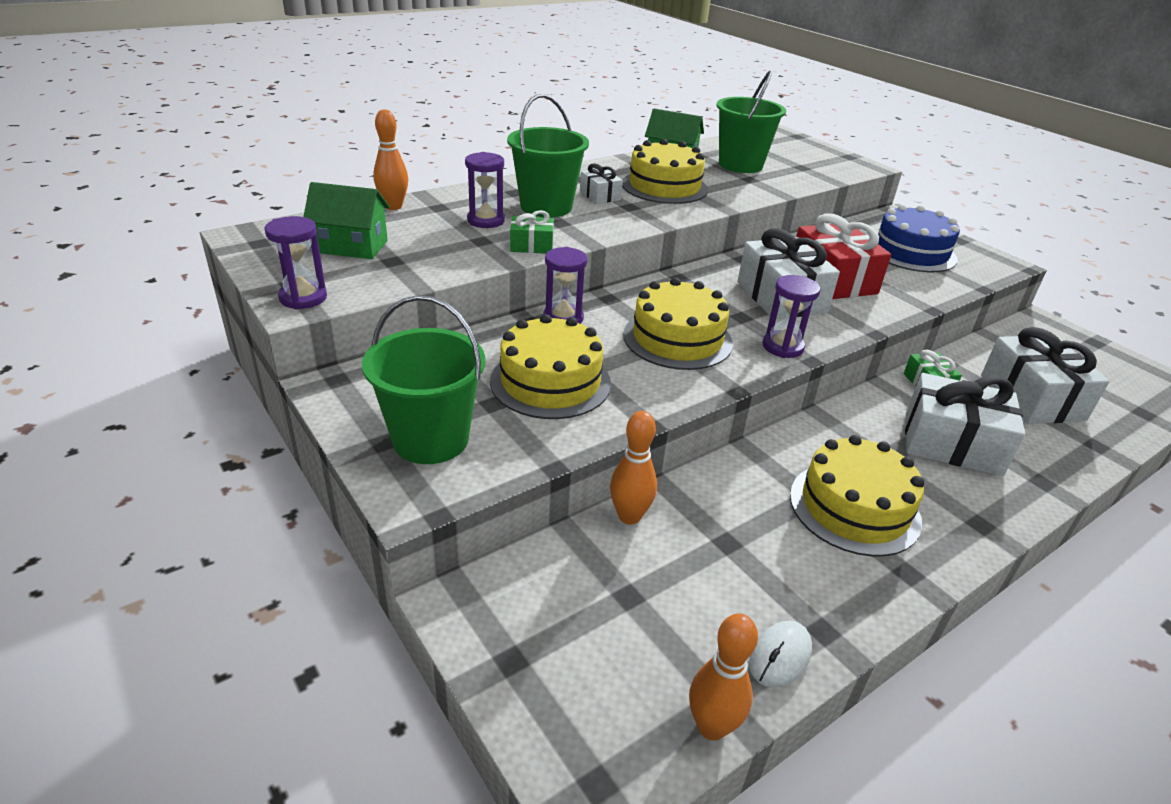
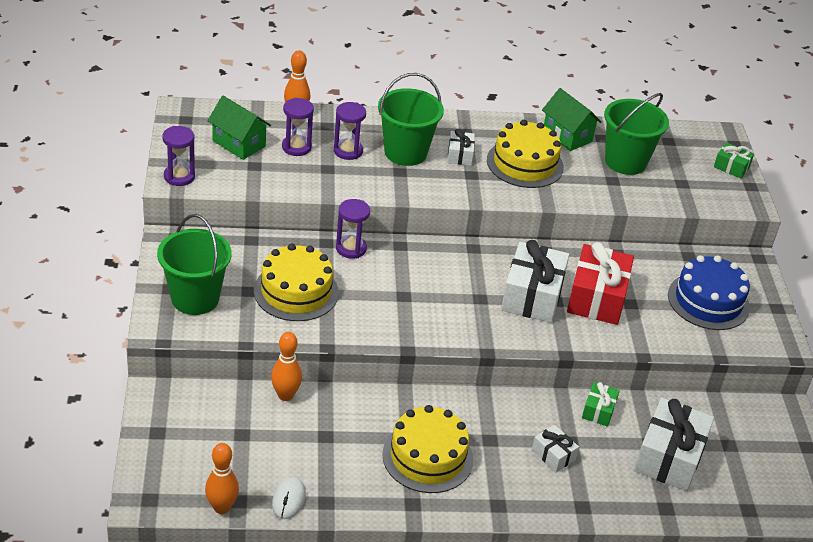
camera: 30 degrees right, 5 degrees up
(531, 246) = (357, 186): green gift -> green gift (731, 167)
(677, 339) = (412, 296): yellow cake -> none
(779, 656) = (288, 500): white mouse -> white mouse turned 60 degrees counterclockwise
(782, 347) = (480, 333): purple hourglass -> purple hourglass (296, 147)
(952, 443) = (553, 455): white gift -> white gift, size x0.50

